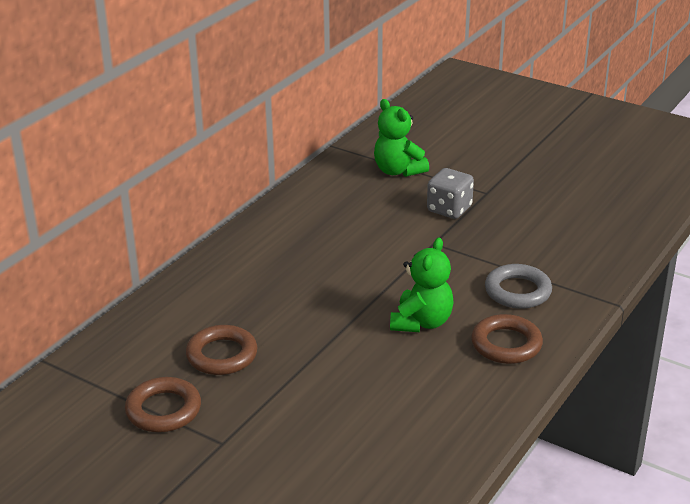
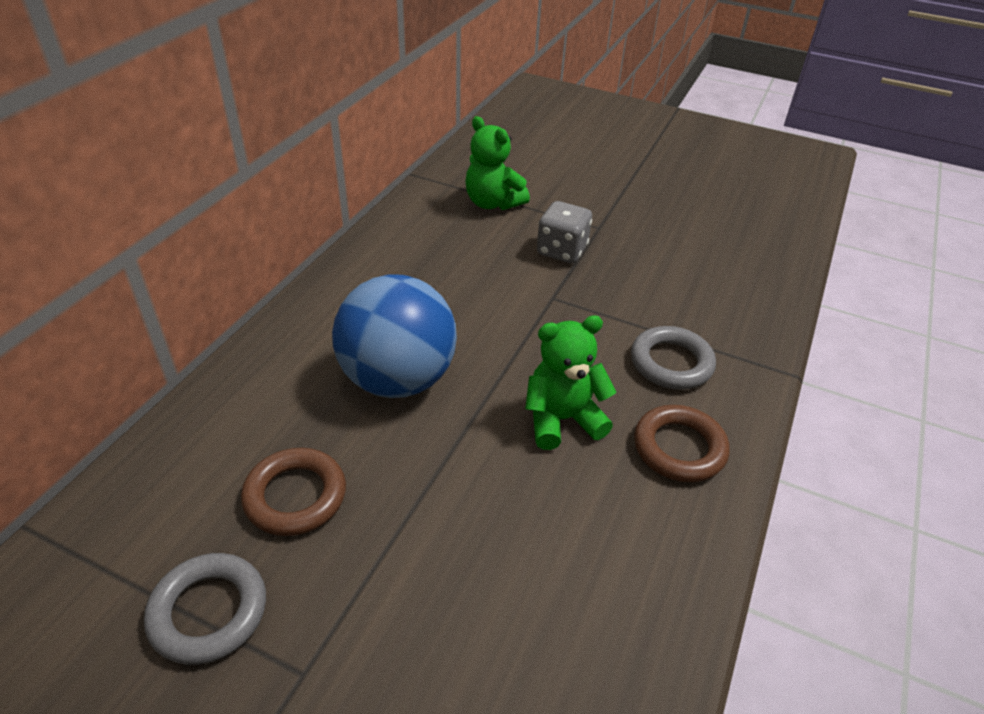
camera: 10 degrees left, 10 degrees up
(163, 410) = (208, 612): brown ring -> grey ring
(301, 291) = (398, 379): none -> blue ball
(421, 322) = (562, 419): green teddy bear -> green teddy bear turned 120 degrees counterclockwise

